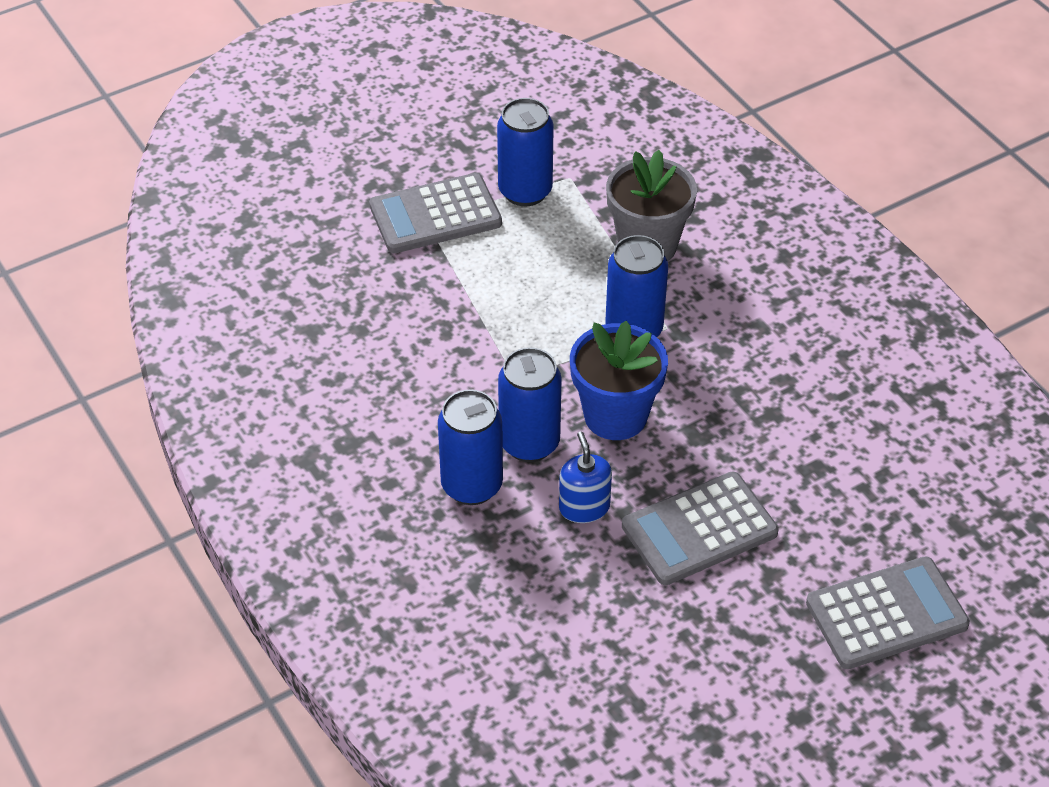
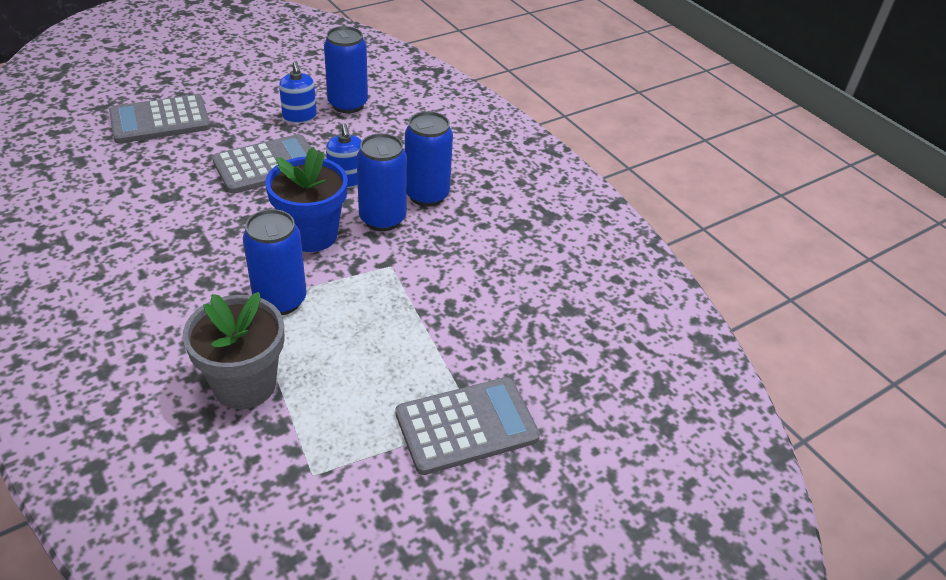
camera: 175 degrees right, 5 degrees down
(525, 191) = (367, 455): blue can -> blue can (347, 104)
(676, 637) = (299, 116): none -> blue soap dispenser

